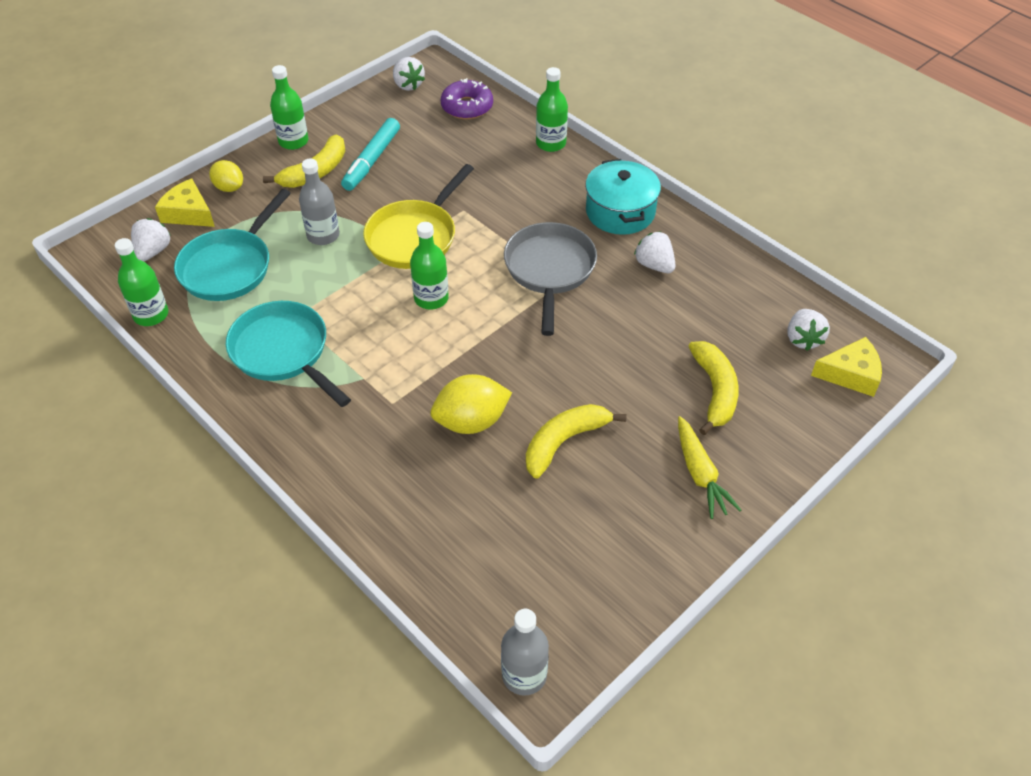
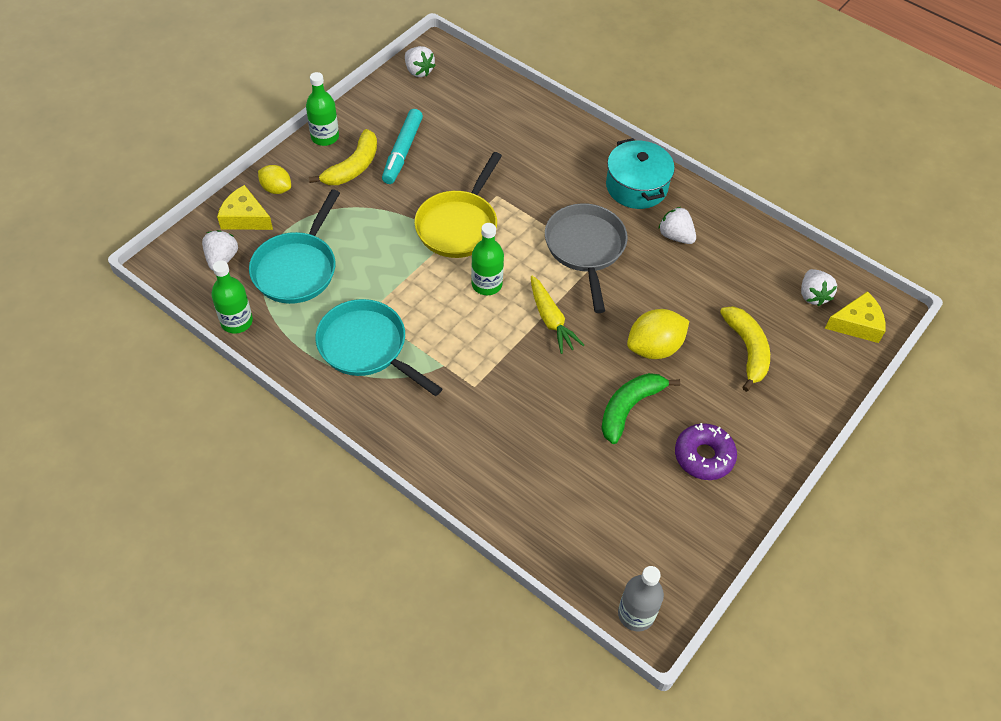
camera: 10 degrees left, 5 degrees up
(323, 235) = (375, 230): grey bottle -> none
(467, 107) = (478, 90): purple donut -> purple donut (704, 456)
(471, 421) = (546, 397): yellow lemon -> yellow lemon (654, 348)
(551, 143) = (562, 123): green bottle -> none
(564, 442) = (629, 408): yellow banana -> green banana
(700, 474) = (748, 426): yellow carrot -> yellow carrot (551, 320)

